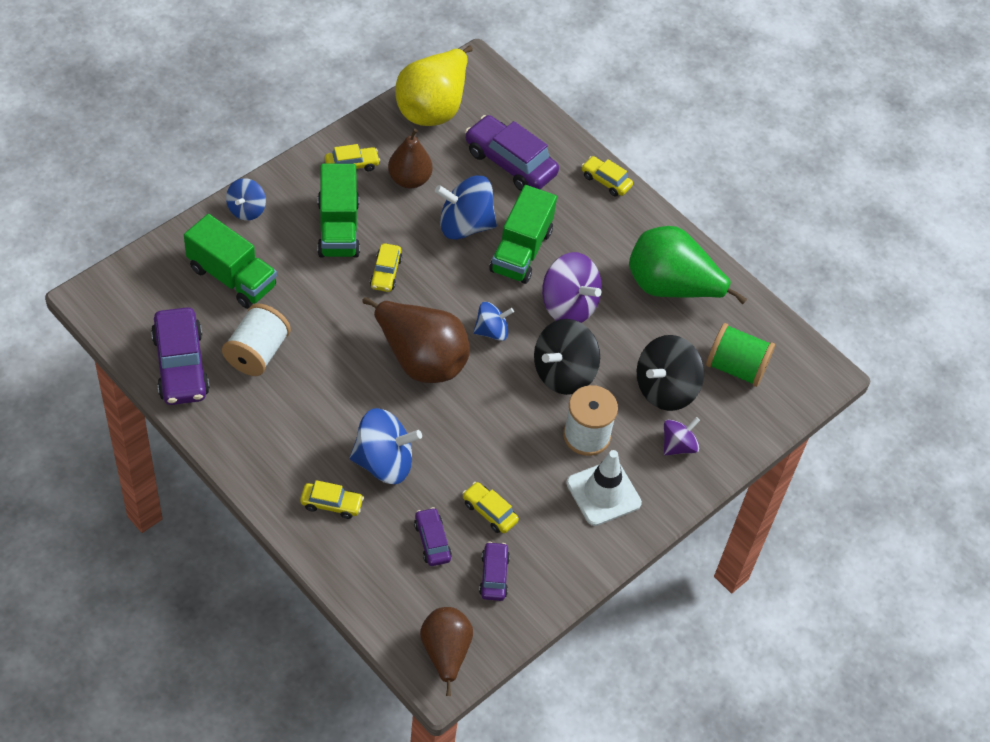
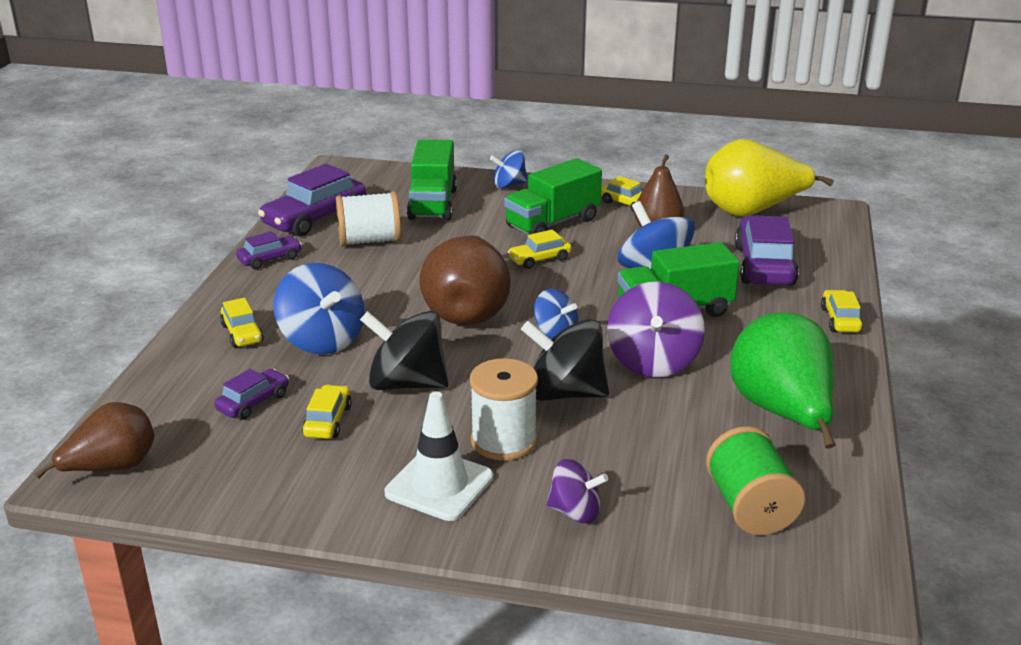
camera: 60 degrees right, 25 degrees down
(494, 575) = (245, 457): purple car -> purple car (270, 259)
(665, 389) = (641, 468): black spinning top -> black spinning top (407, 383)

